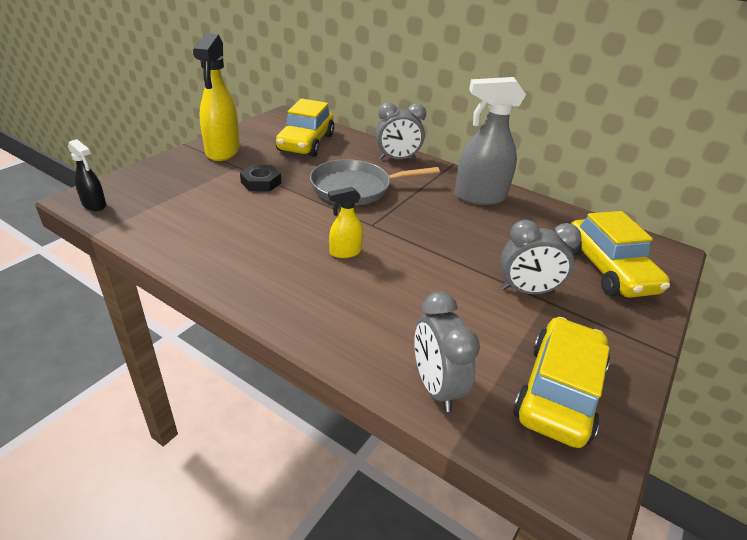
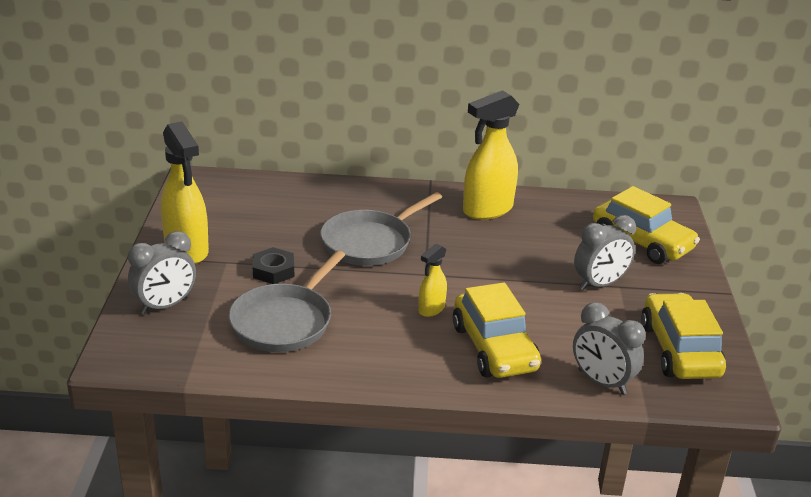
camera: 30 degrees left, 5 degrees down
(94, 205) = (140, 359): black spray bottle -> none
(222, 218) = (284, 321): none -> grey pan
(306, 143) = (261, 208): yellow car -> yellow car (494, 348)
(397, 159) = (373, 194): grey clock -> grey clock (165, 305)
(479, 197) = (487, 210): grey spray bottle -> yellow spray bottle

